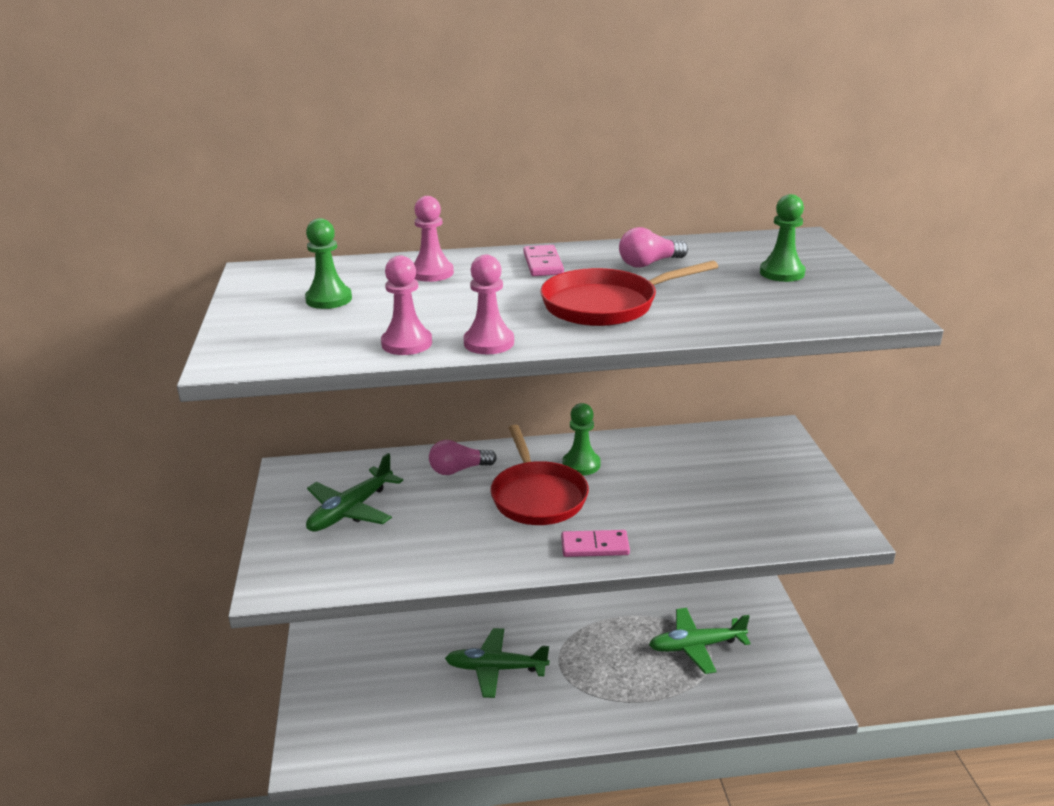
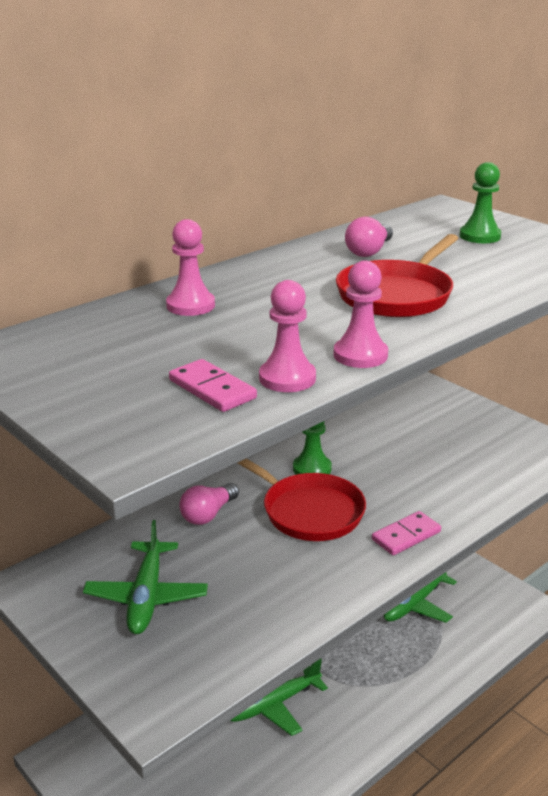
camera: 35 degrees left, 0 degrees up
(329, 299) = (128, 358): green pawn -> none
(543, 264) = (280, 272): pink domino -> pink domino (212, 389)

